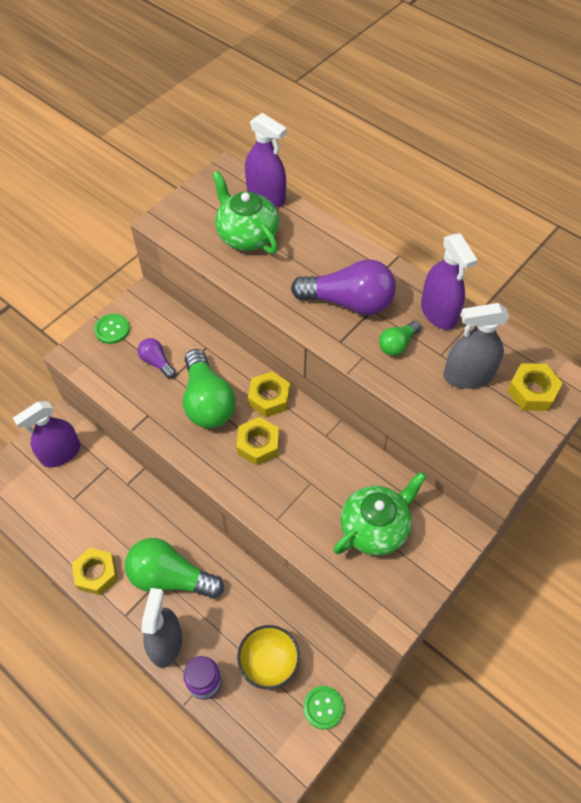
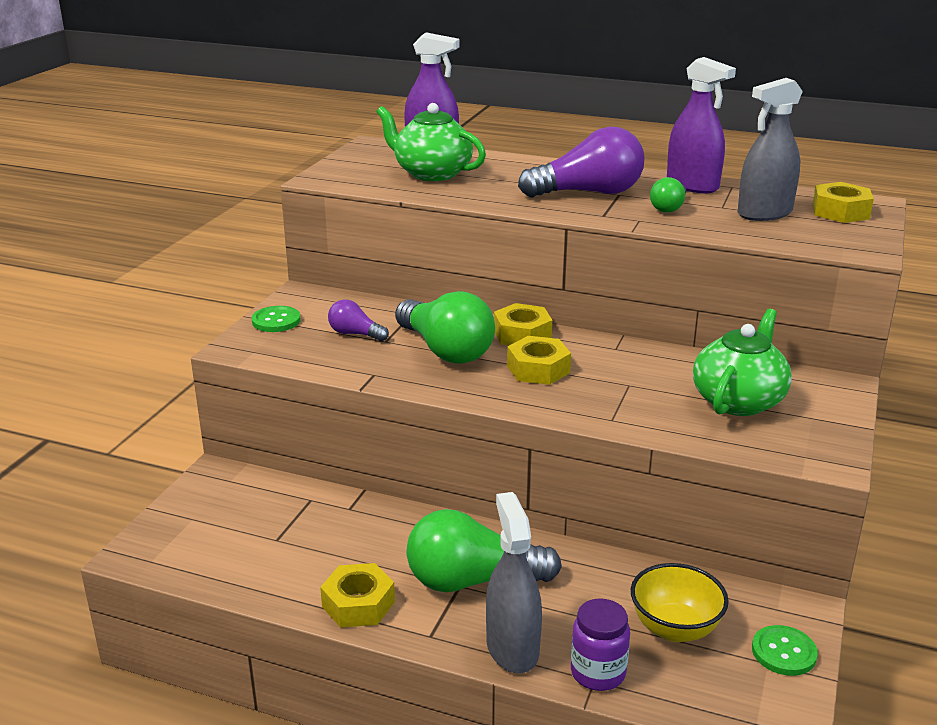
camera: 20 degrees left, 30 degrees down
(61, 453) = (232, 501): purple spray bottle -> none

